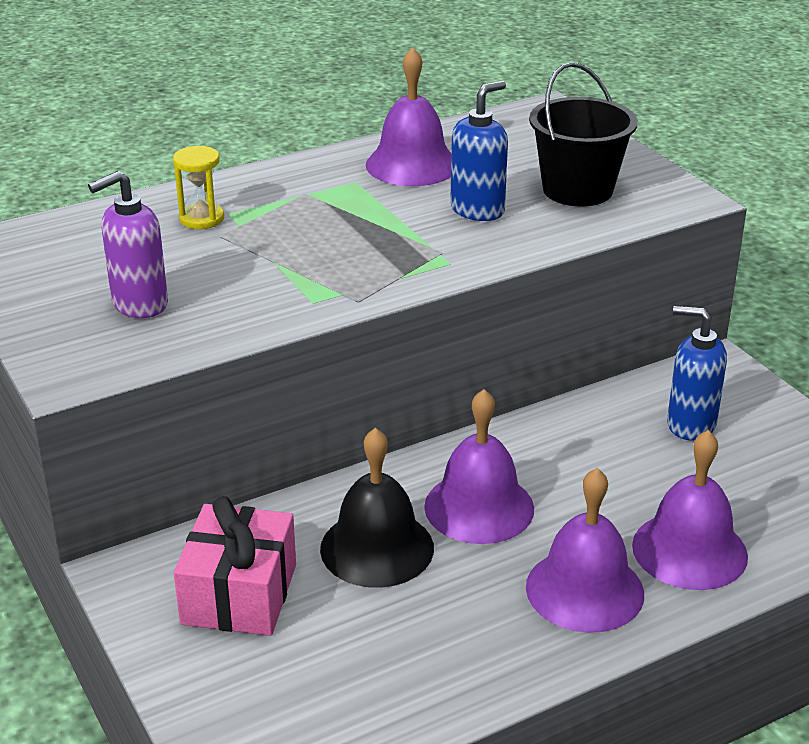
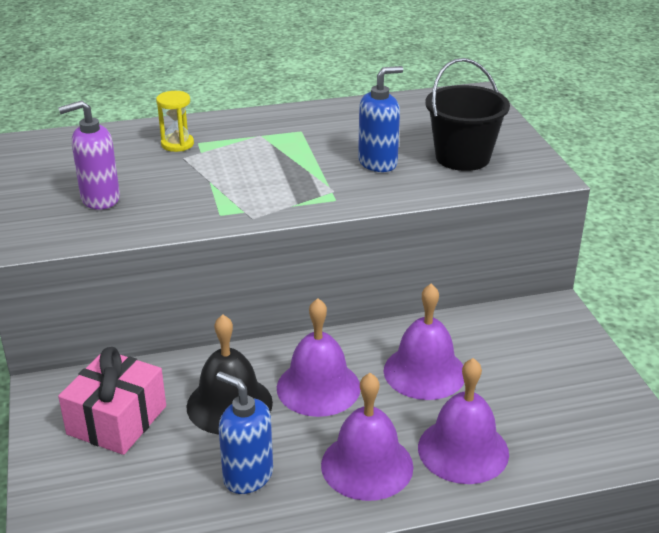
camera: 15 degrees right, 0 degrees up
(412, 164) = (348, 123): purple bell -> purple bell (424, 372)
(690, 424) = (511, 352): blue soap dispenser -> blue soap dispenser (247, 476)

